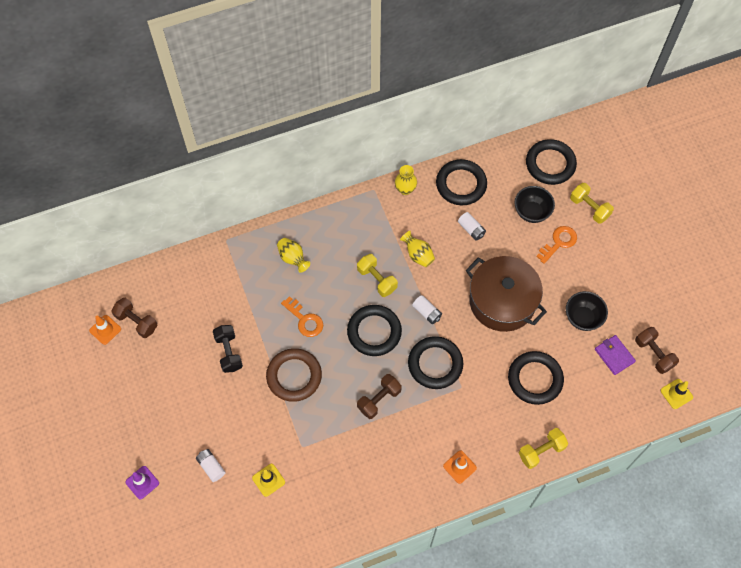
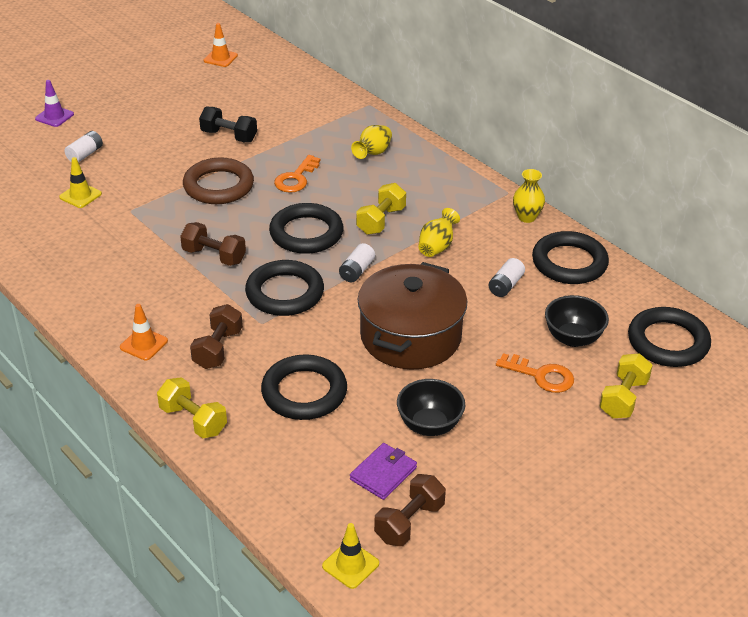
camera: 70 degrees right, 25 degrees down
(136, 322) = (238, 73): brown dumbbell -> brown dumbbell (218, 349)
(229, 352) = (229, 136): black dumbbell -> black dumbbell turned 60 degrees clockwise

